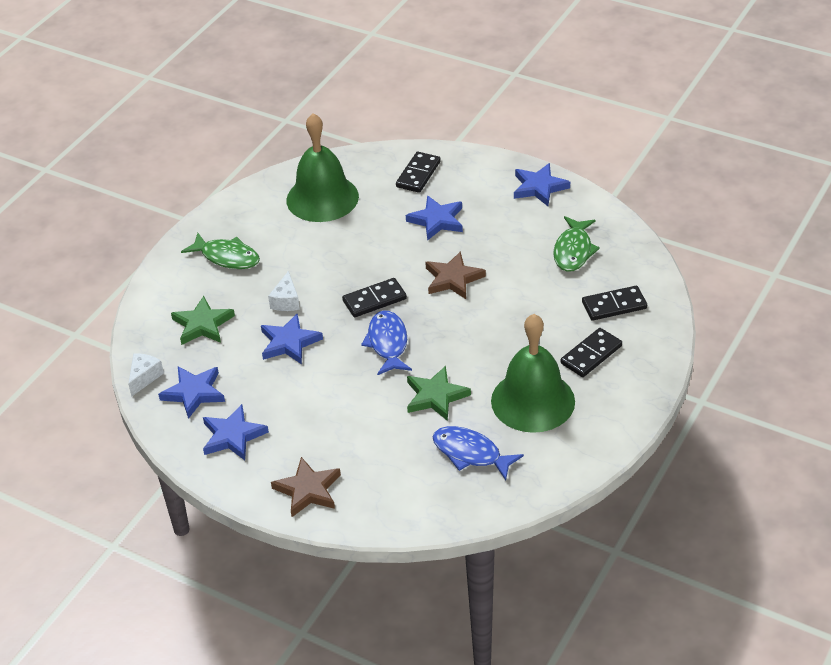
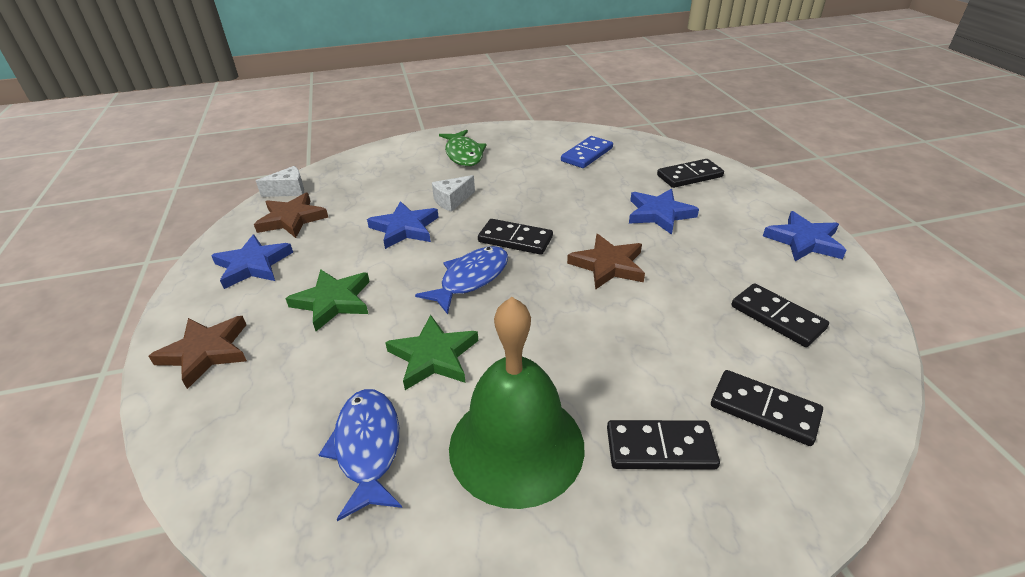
camera: 45 degrees right, 5 degrees down
(194, 393) = (292, 219): blue star -> brown star
(202, 324) = (377, 182): green star -> green star (333, 301)
(322, 198) = (587, 154): green bell -> blue domino
(573, 251) = (777, 317): green fish -> black domino

